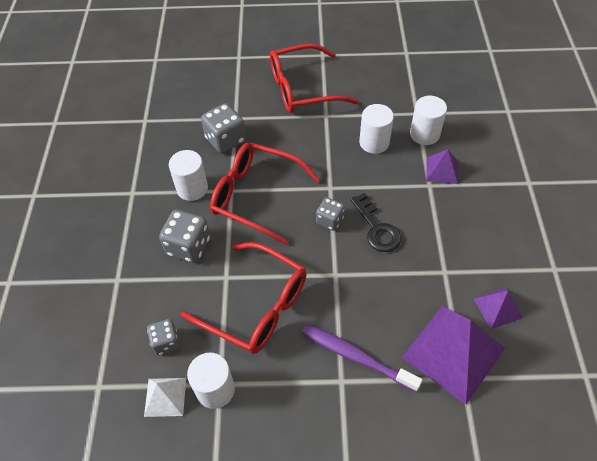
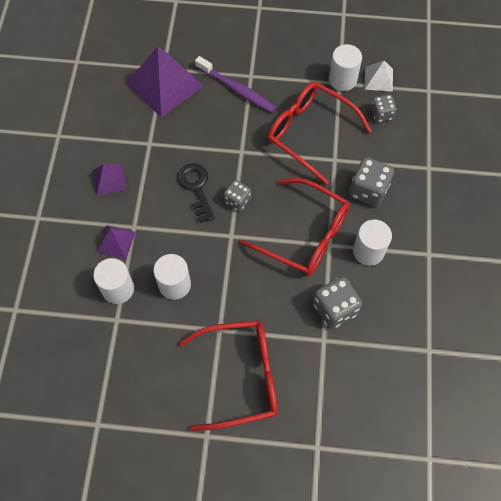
camera: 175 degrees left, 10 degrees up
(497, 308) = (118, 111): purple pyramid -> purple pyramid (109, 180)

